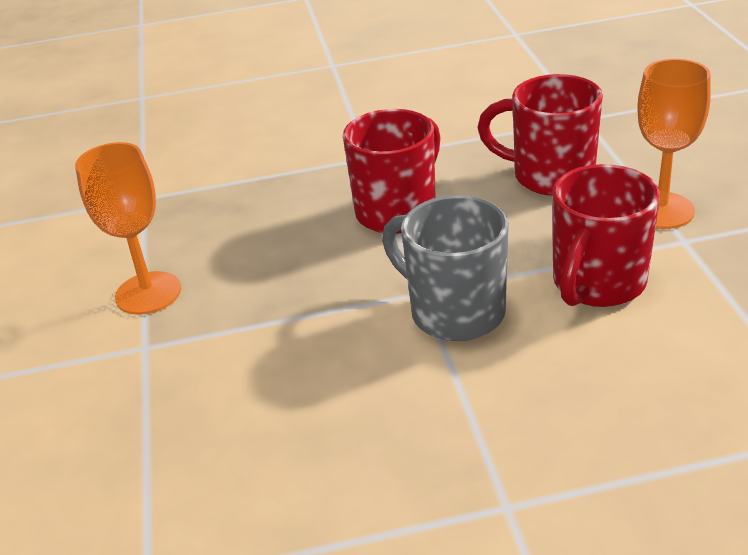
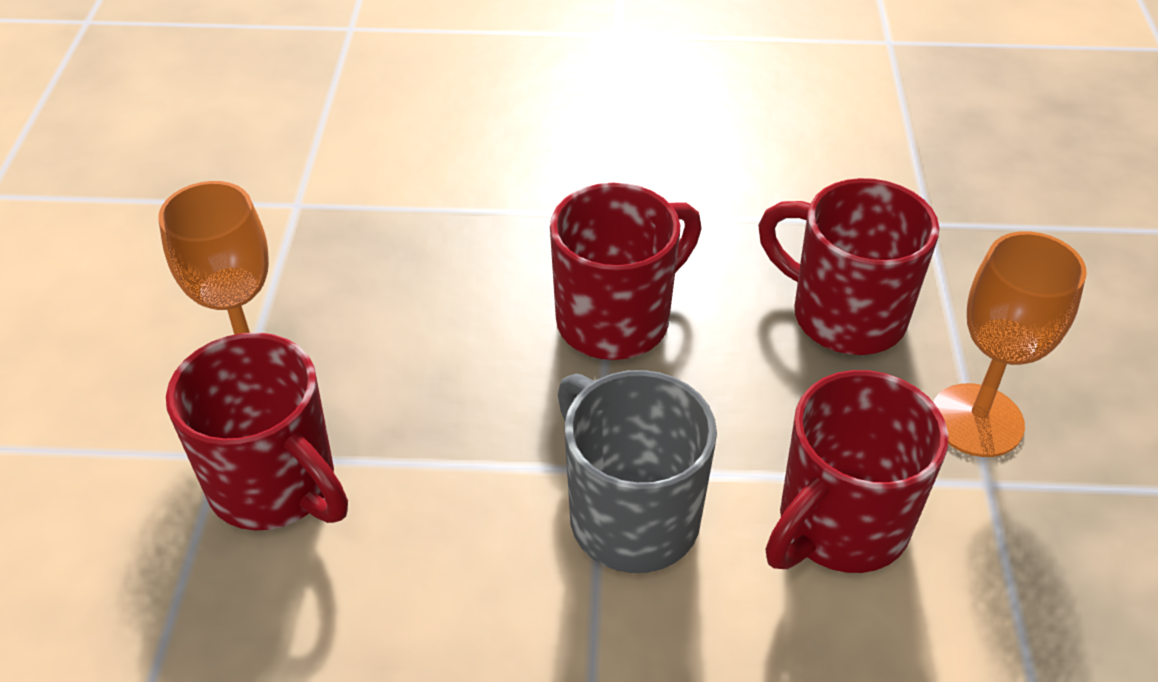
camera: 10 degrees right, 10 degrees up
(194, 354) = (276, 486): none -> red mug

